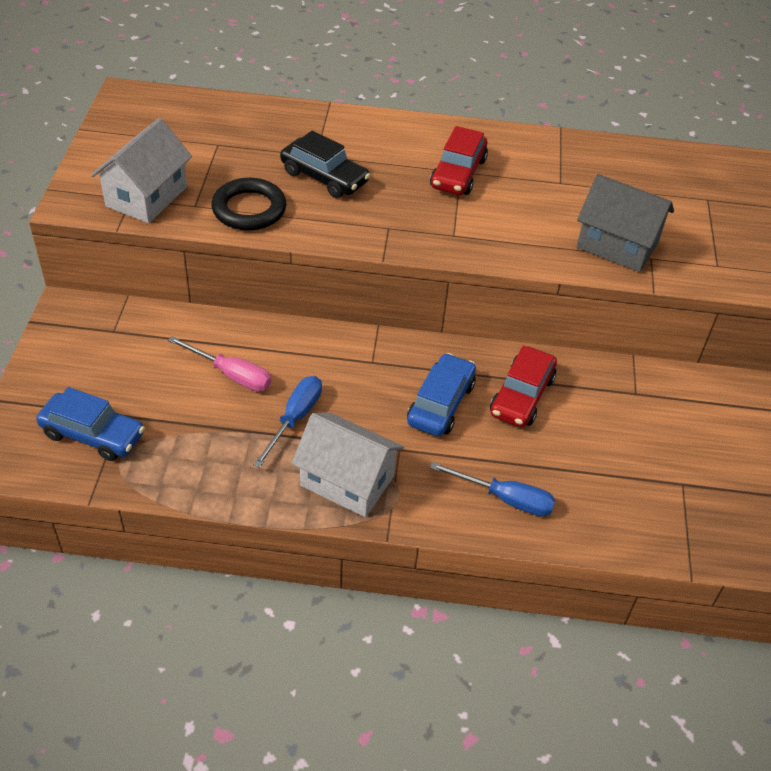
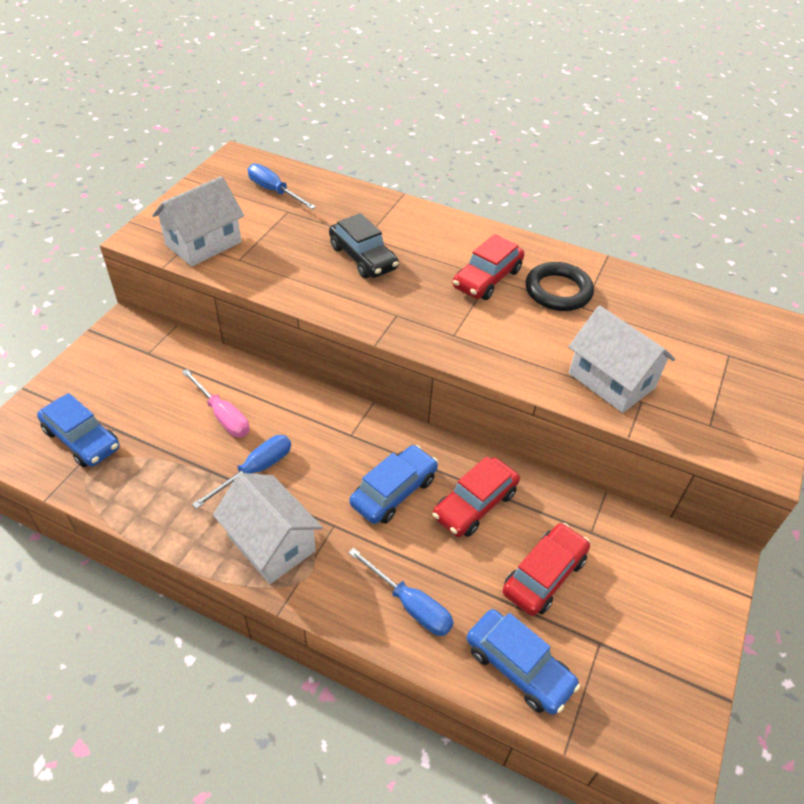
camera: 20 degrees right, 0 degrees up
(191, 125) = (274, 191): none -> blue screwdriver
(249, 209) = (282, 272): black ring -> black ring (558, 291)
(612, 441) = (544, 575): none -> red car
(617, 245) = (611, 380): grey house -> white house
(624, 523) = (518, 667): none -> blue car

